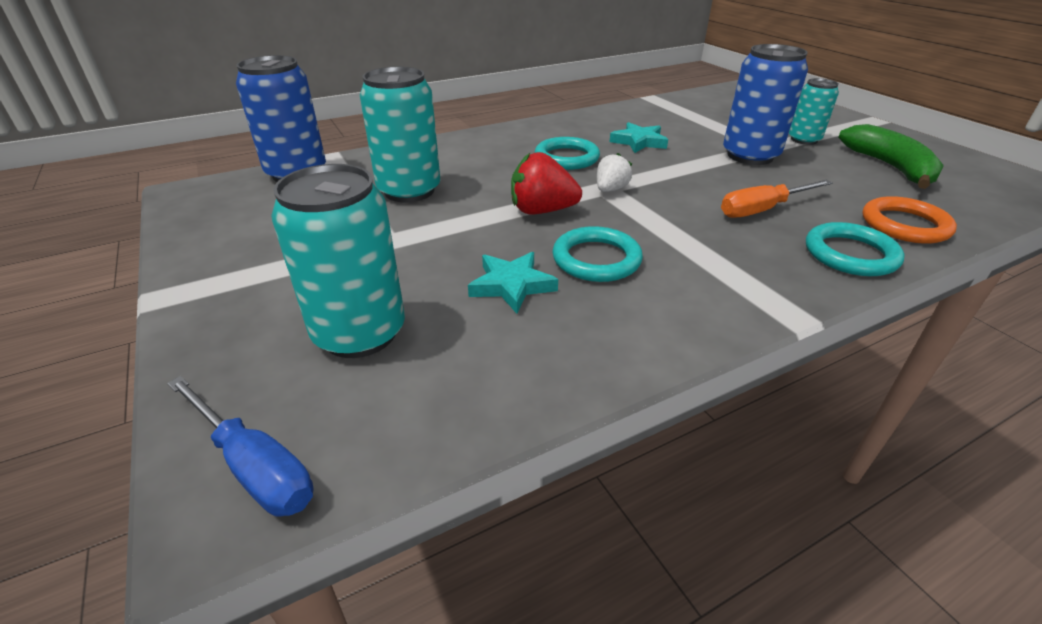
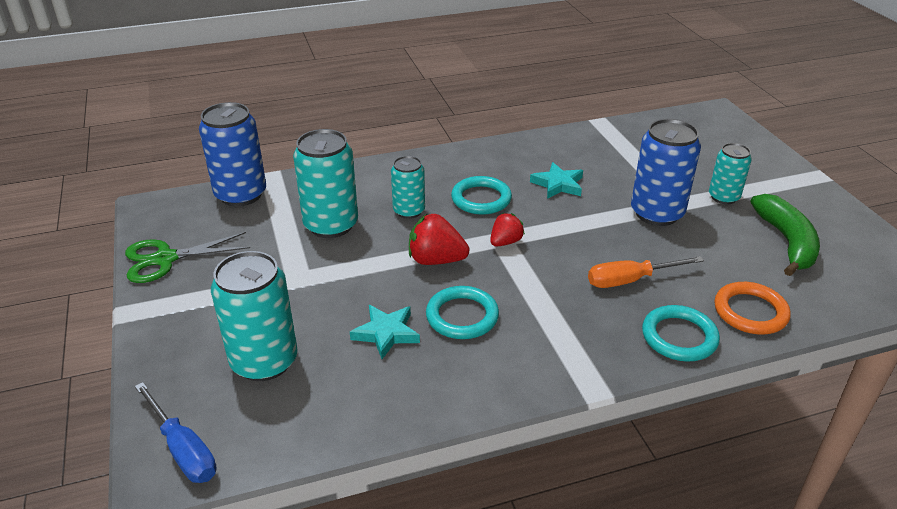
camera: 10 degrees right, 0 degrees up
(209, 237) = (165, 259): none -> green scissors
(493, 173) = (409, 211): none -> turquoise can
(610, 189) = (505, 242): white strawberry -> red strawberry

